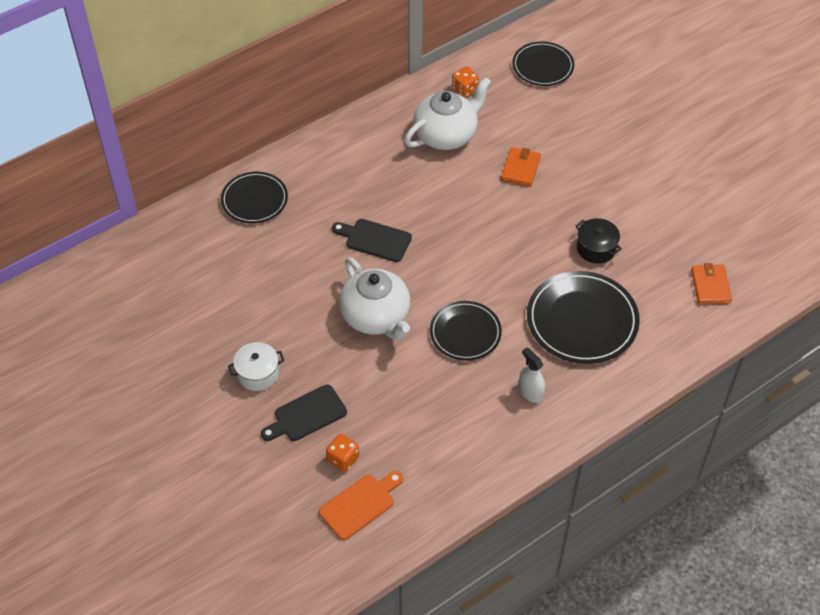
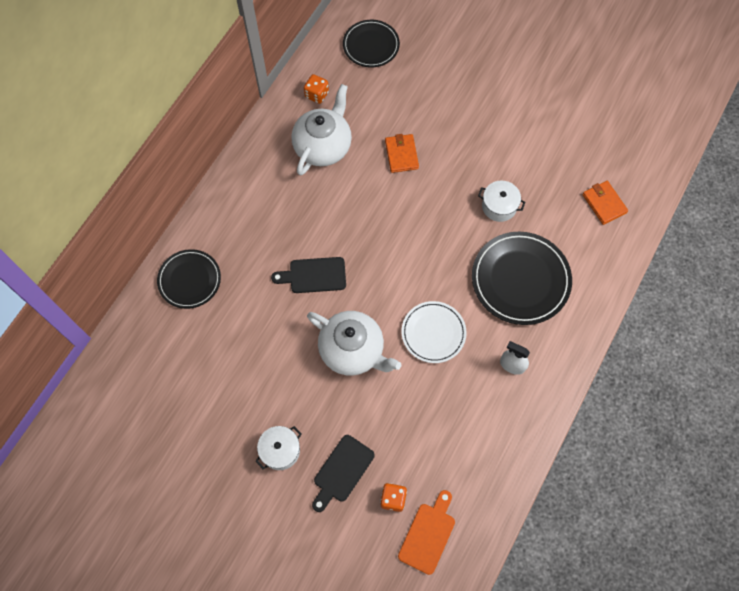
camera: 25 degrees left, 15 degrees up
(465, 333) = (433, 333): black plate -> white plate
(596, 248) = (499, 206): black pot -> white pot

